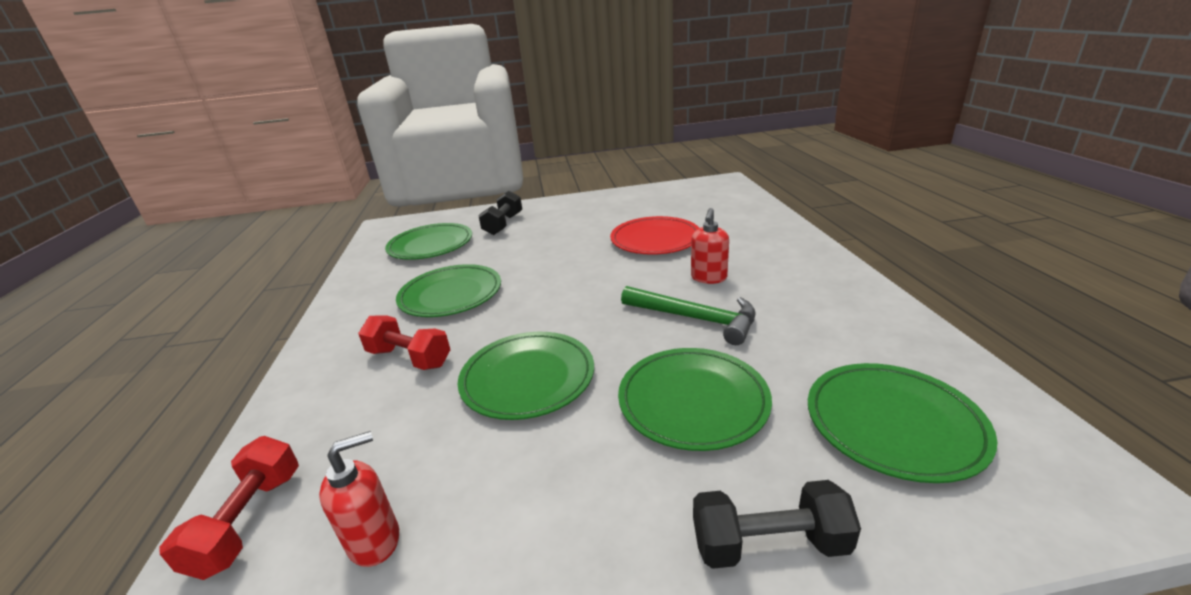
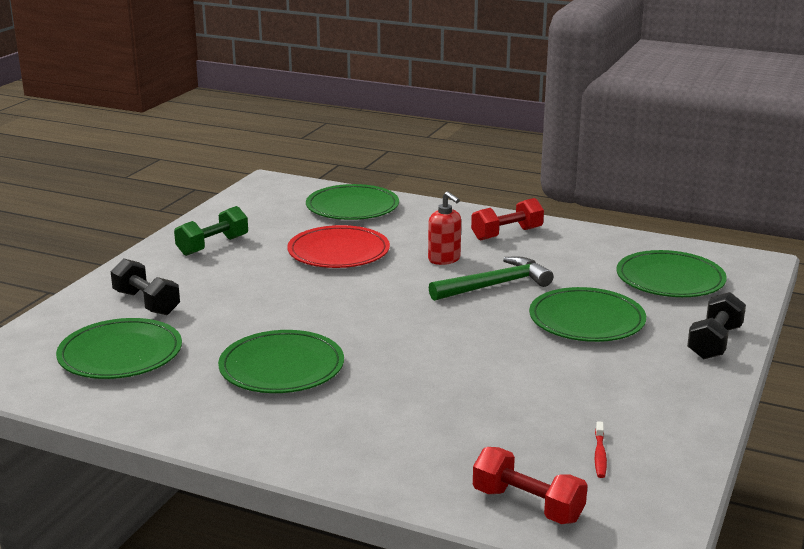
camera: 60 degrees left, 5 degrees down
(375, 540) = (600, 455): red soap dispenser -> red toothbrush
(409, 358) = (380, 409): red dumbbell -> red dumbbell (507, 234)
(527, 378) = (485, 365): green plate -> green plate (352, 207)
(604, 207) = (213, 246): none -> green dumbbell

